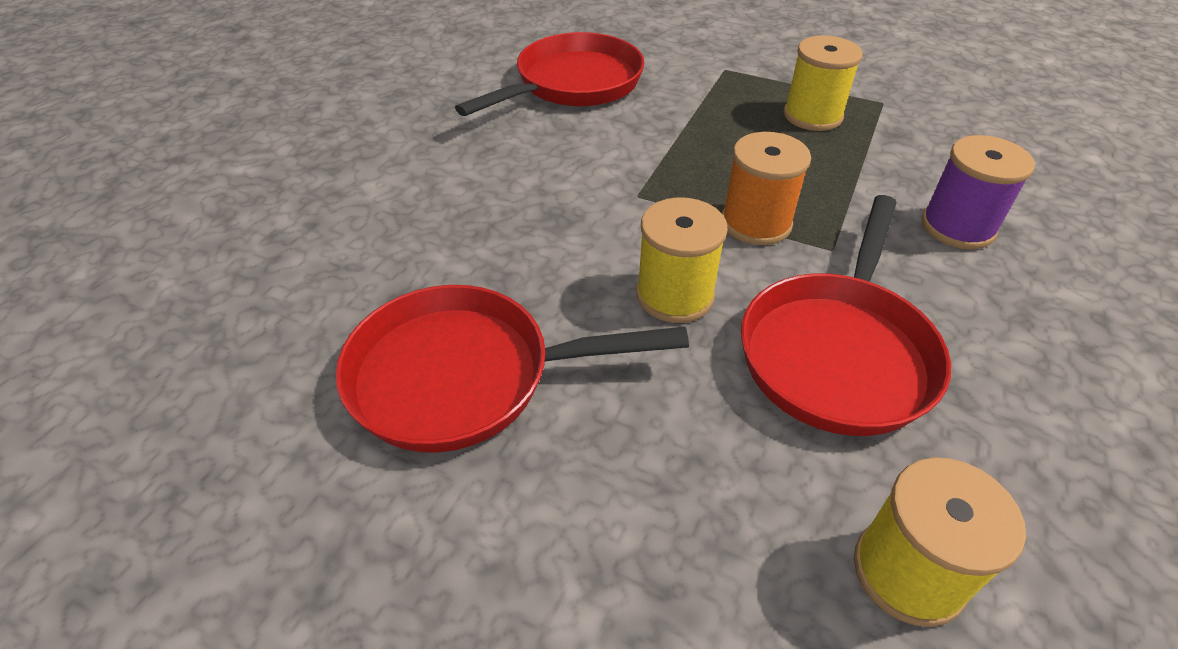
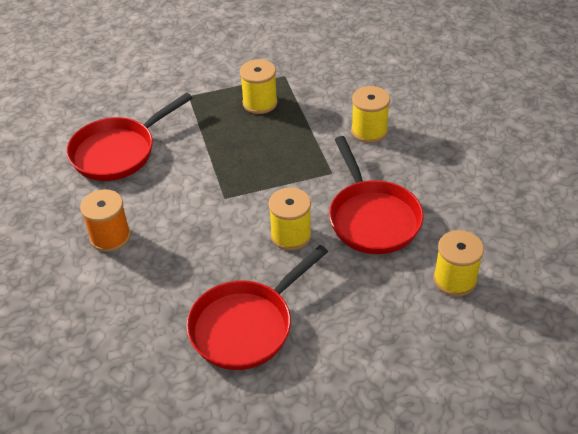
camera: 40 degrees left, 0 degrees up
(573, 84) = (118, 152): red pan -> red pan turned 135 degrees counterclockwise
(756, 223) = (290, 179): orange spool -> orange spool (110, 237)
(957, 227) = (369, 131): purple spool -> yellow spool

